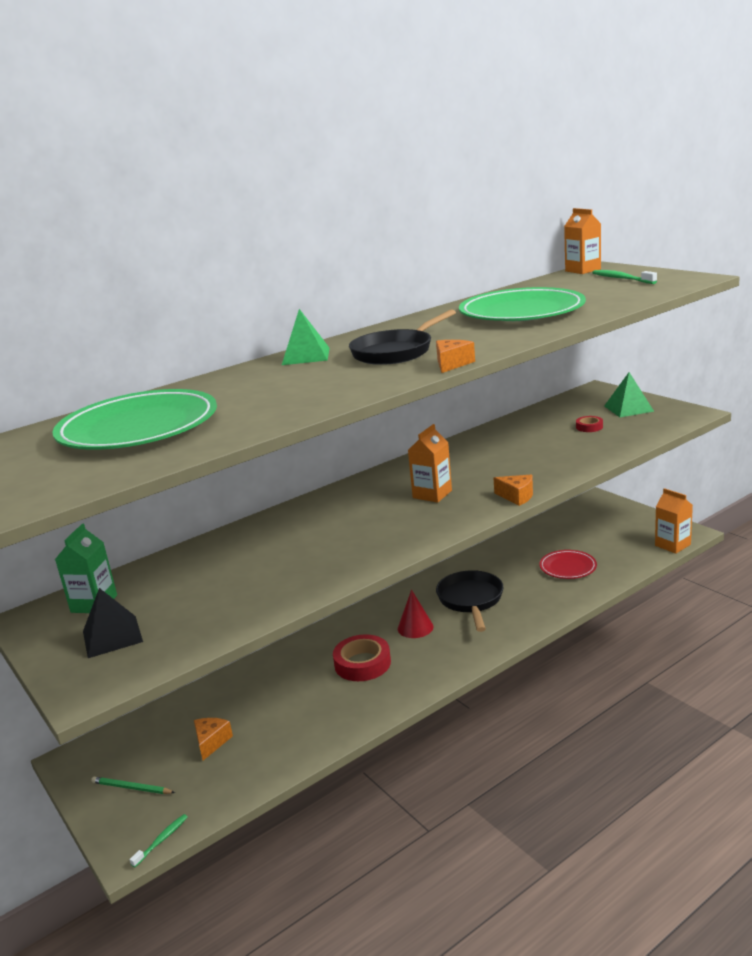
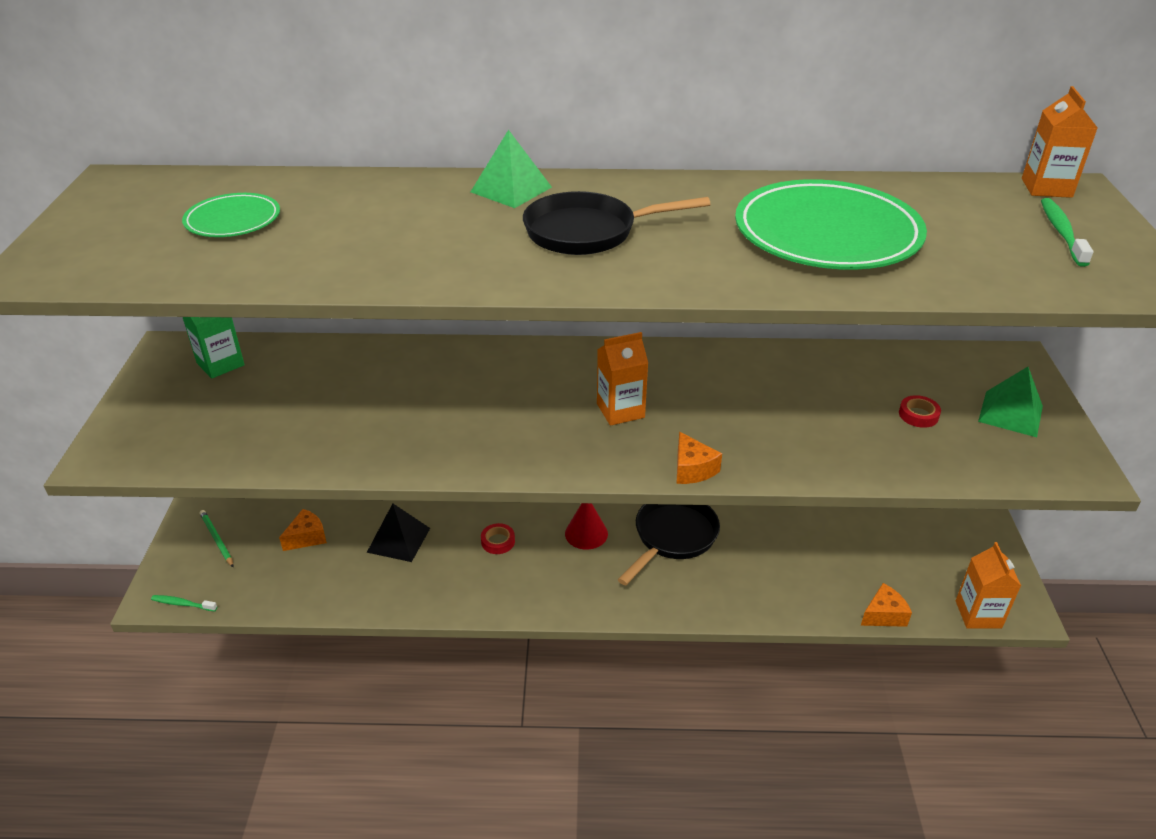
camera: 35 degrees right, 15 degrees up
(112, 636) = (186, 410): black pyramid -> black pyramid (398, 540)
(138, 428) = (233, 220): green plate -> green plate, size x0.52
(161, 840) = (183, 604): green toothbrush -> green toothbrush turned 150 degrees counterclockwise
(362, 663) = (498, 541): red tape -> red tape, size x0.52
(452, 364) = (595, 287): orange cheese -> orange cheese (883, 615)
(568, 567) = (819, 563): red plate -> none

